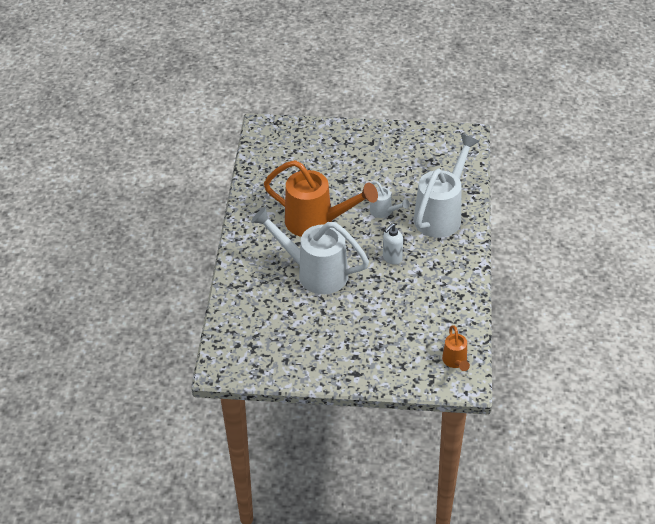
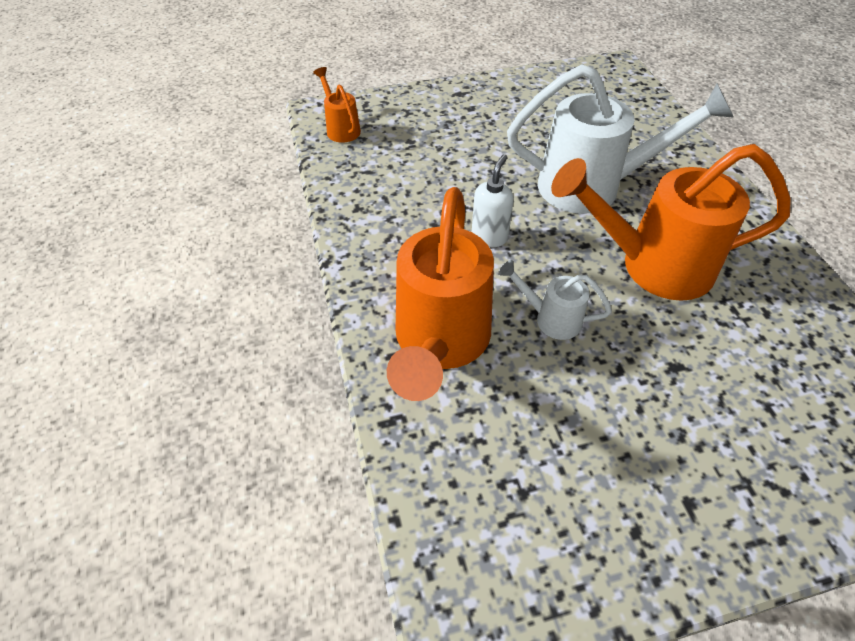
camera: 160 degrees right, 5 degrees up
(442, 214) = (439, 344): white watering can -> orange watering can

